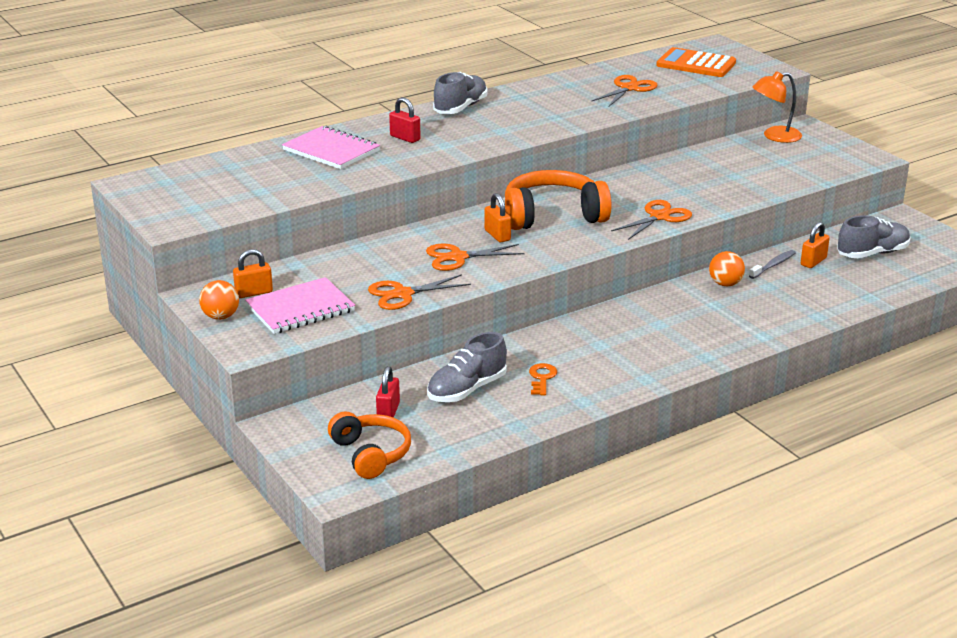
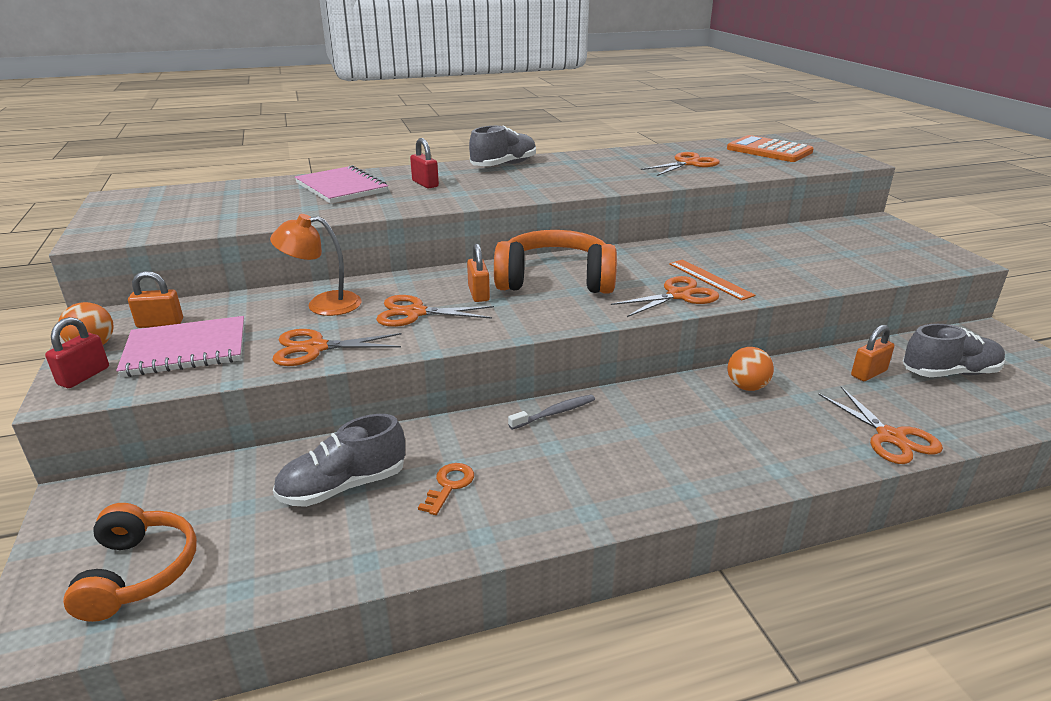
camera: 15 degrees right, 0 degrees up
(388, 412) = (221, 504): red padlock -> red padlock (84, 376)
(679, 199) = (710, 279): none -> orange ruler
(773, 265) = (815, 371): grey toothbrush -> grey toothbrush (555, 413)
(774, 136) = (844, 228): orange lamp -> orange lamp (323, 304)
(835, 304) = (890, 437): none -> orange scissors

